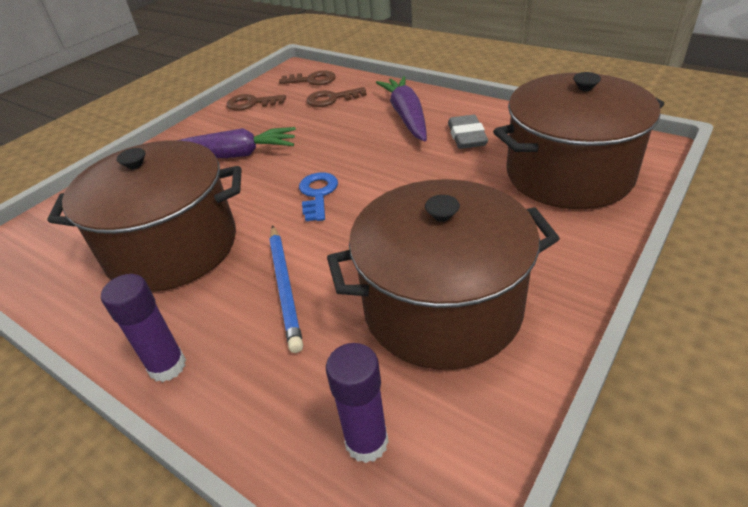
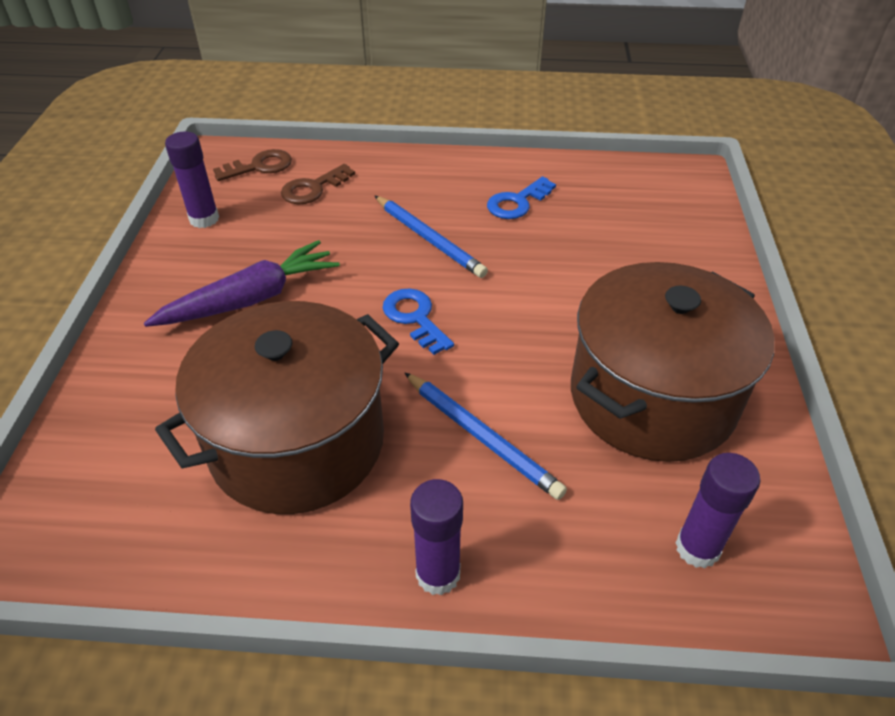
camera: 35 degrees left, 5 degrees up
(251, 103) = (204, 219): brown key -> purple glue stick
(377, 146) = (429, 239): none -> blue pencil
(406, 116) = (429, 192): purple carrot -> none
(466, 136) = (517, 202): grey eraser -> blue key
(568, 174) = (649, 221): brown pot -> none

